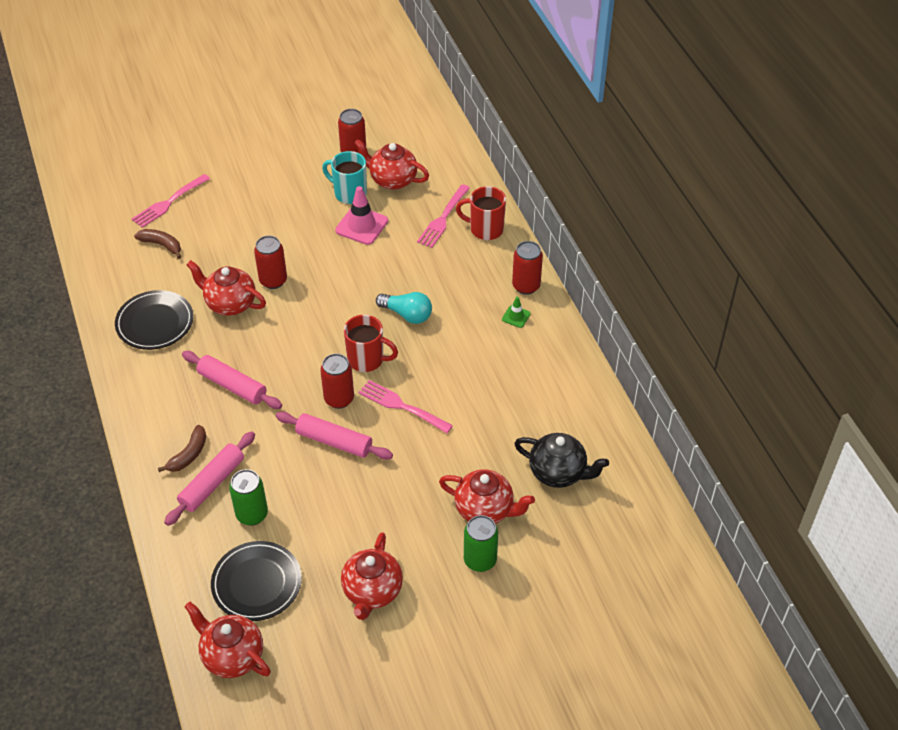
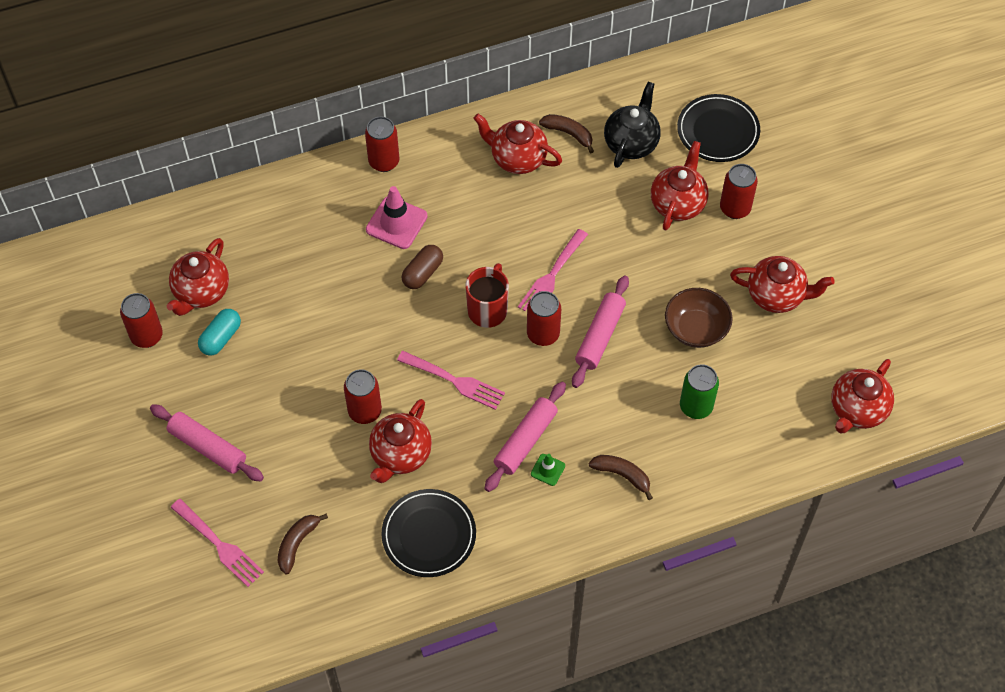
camera: 90 degrees left, 10 degrees up
(212, 483) = (659, 448): pink rolling pin -> pink rolling pin (207, 447)
(257, 583) = (776, 395): black plate -> black plate (718, 131)
(337, 518) = (696, 329): none -> brown bowl
(349, 193) = (221, 338): turquoise mug -> turquoise capsule
(361, 226) = (278, 322): pink traffic cone -> pink traffic cone (396, 223)
(407, 314) = (422, 273): turquoise light bulb -> brown capsule
(443, 218) = (273, 239): pink fork -> pink fork (454, 381)
(480, 560) = (735, 208): green can -> red can
(485, 229) = (293, 198): red mug -> none
(516, 316) = (428, 172): green traffic cone -> green traffic cone (547, 470)
(534, 381) = (517, 158): none -> red teapot
(566, 421) = (568, 134): none -> brown banana

